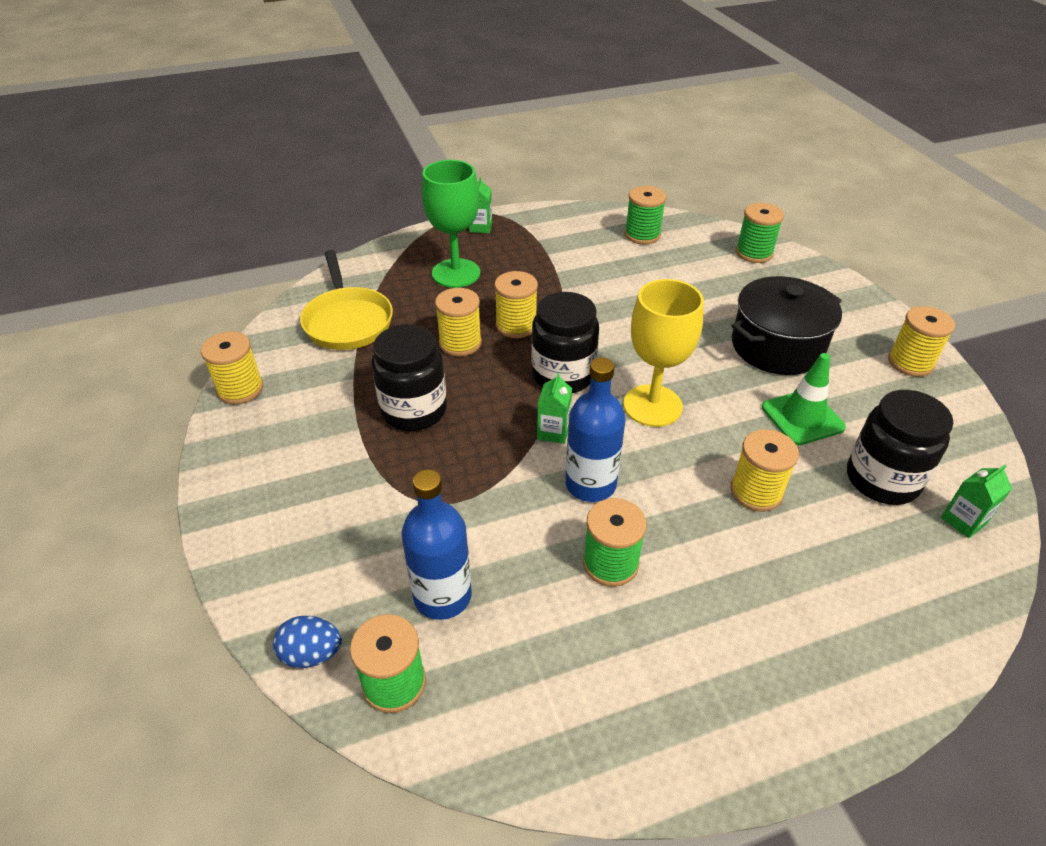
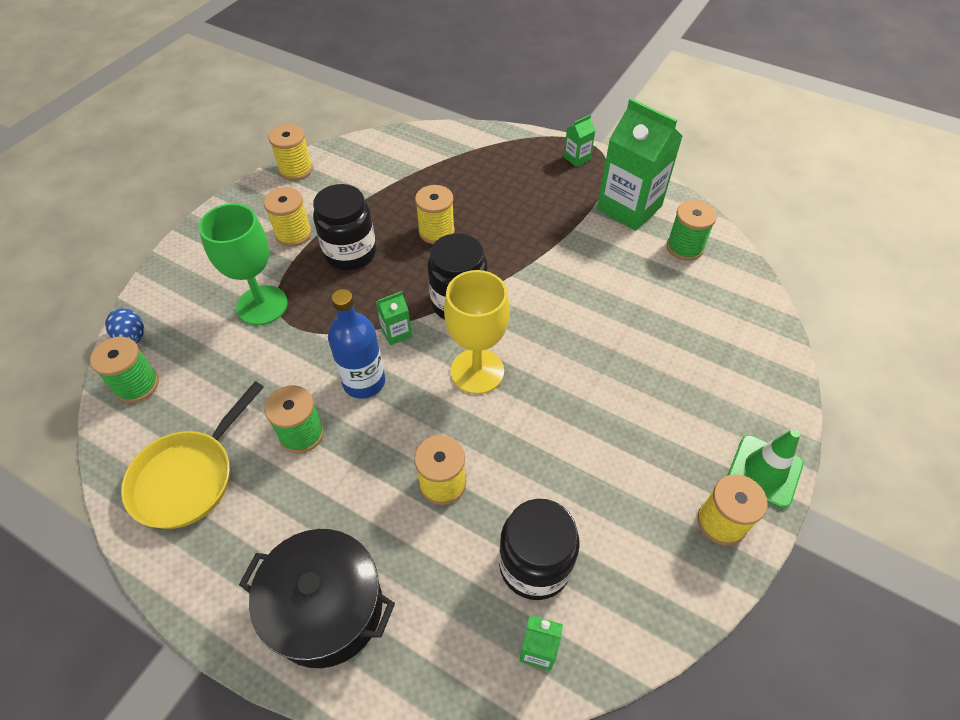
camera: 50 degrees right, 10 degrees up
(347, 321) = (401, 168): yellow pan -> yellow pan (188, 477)
(442, 596) = (212, 366): blue bottle -> none
(456, 273) = (508, 181): green goblet -> green goblet (262, 305)
(516, 325) = (486, 246): yellow spool -> yellow spool (293, 234)
(569, 235) = (629, 207): none -> green carton
(754, 253) = (753, 330): green spool -> none
(777, 346) = (634, 412): black pot -> black pot (326, 608)
(802, 417) = (558, 473): green traffic cone -> green traffic cone (764, 471)

